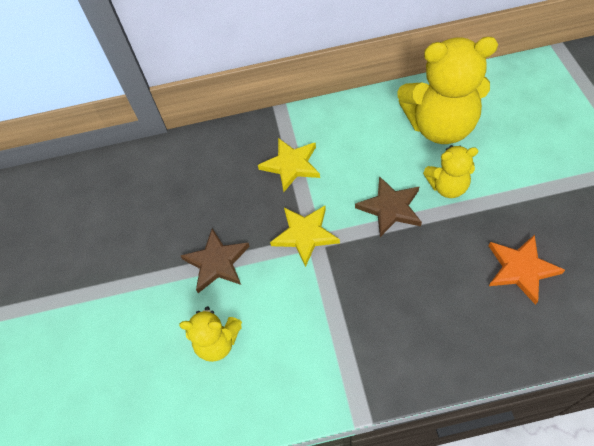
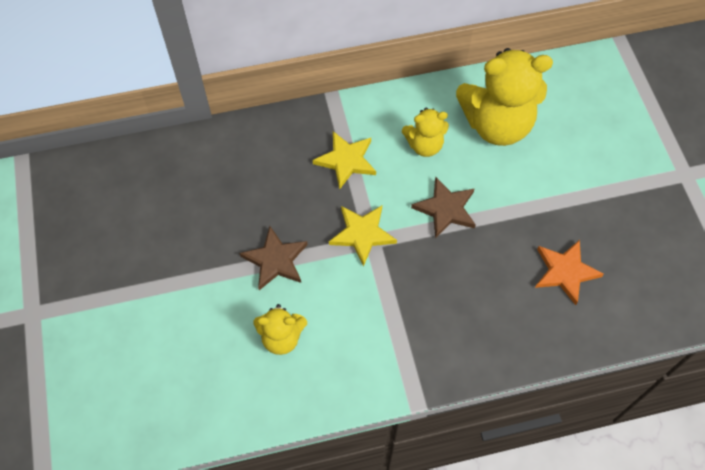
camera: 10 degrees left, 5 degrees up
(447, 187) = (501, 189): yellow teddy bear -> yellow teddy bear (424, 145)

